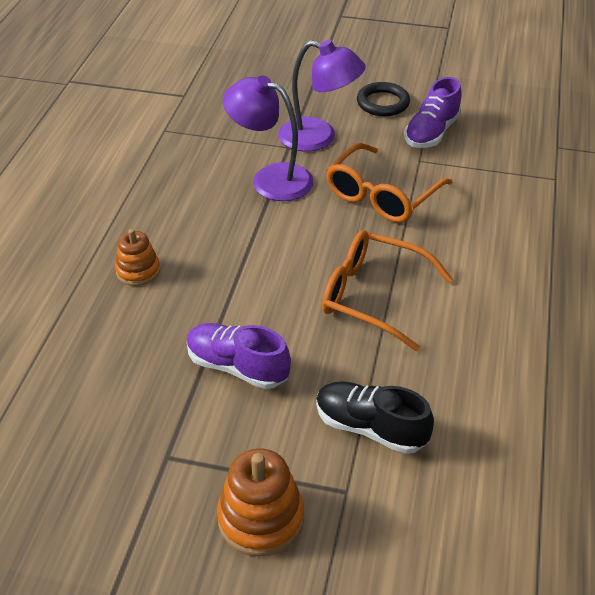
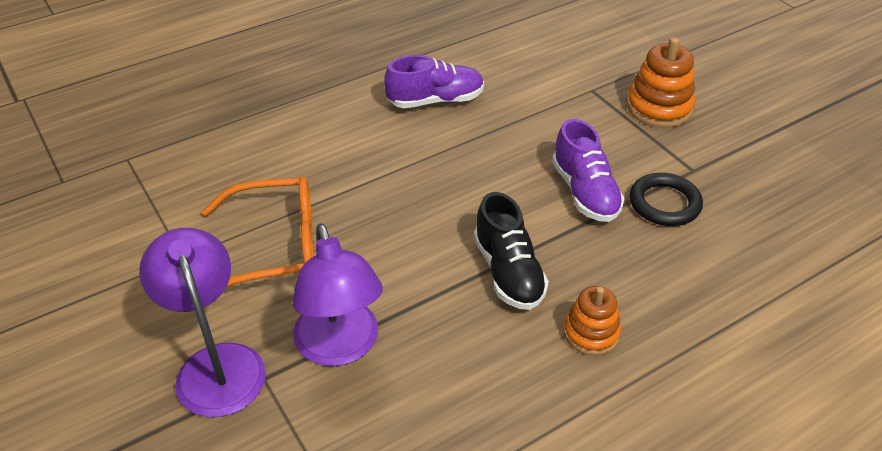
camera: 135 degrees left, 0 degrees up
(370, 428) = (536, 106): black shoe -> black shoe (508, 272)
(372, 296) = (419, 173): orange glasses -> none
(383, 103) = (77, 359): black ring -> black ring (664, 203)
(431, 132) = (114, 278): purple shoe -> purple shoe (435, 101)

